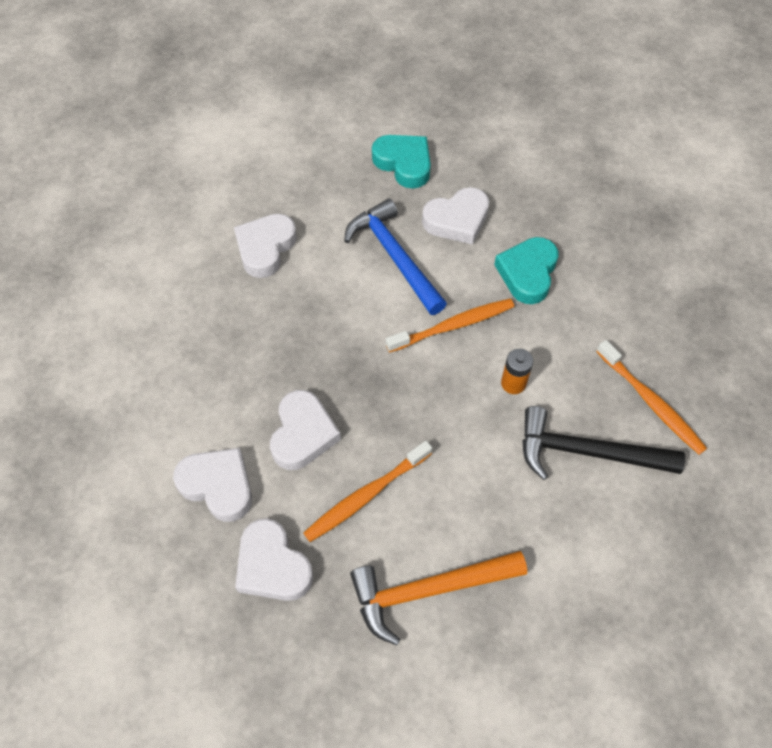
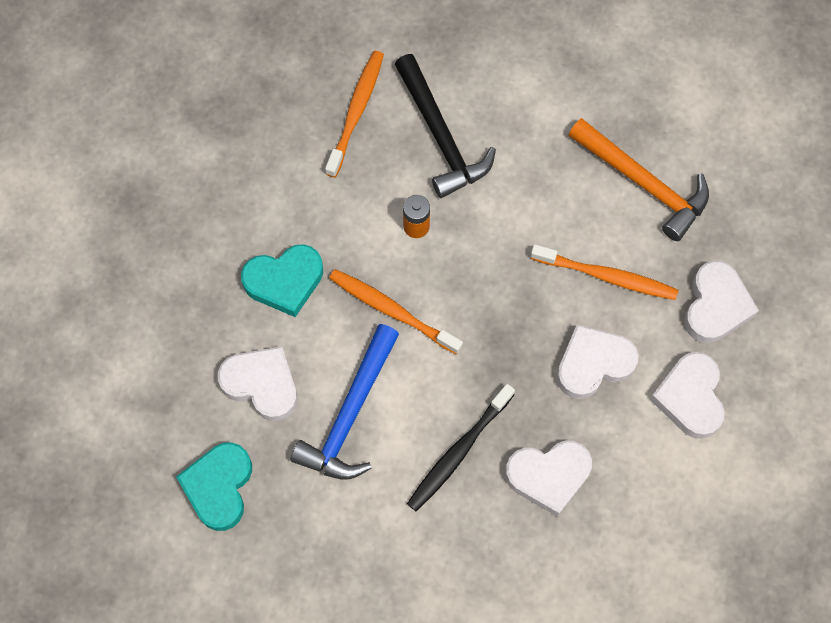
camera: 125 degrees left, 10 degrees up
(265, 248) = (428, 548): white heart -> white heart (548, 476)
(313, 303) = (458, 452): none -> black toothbrush

